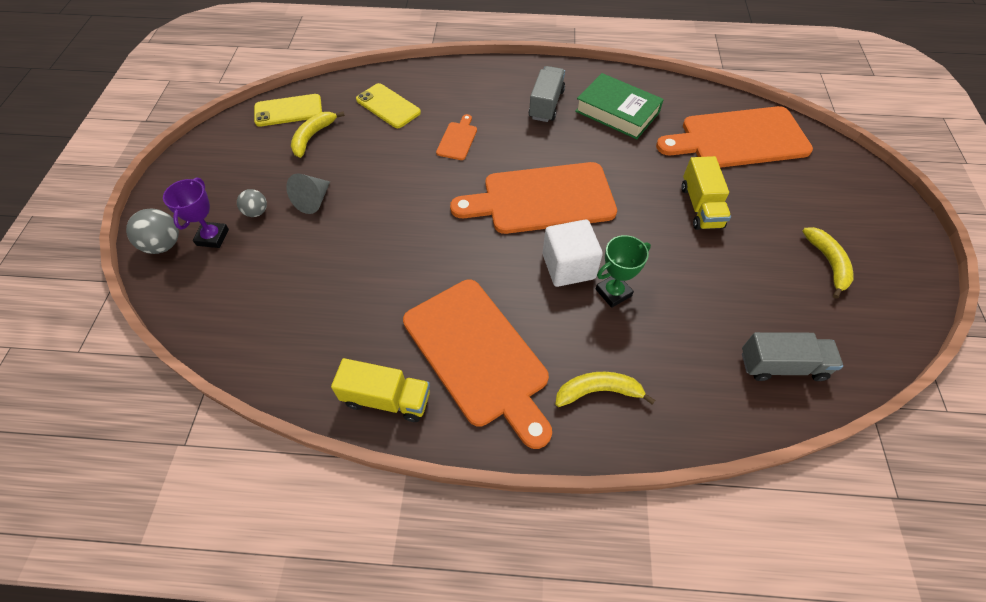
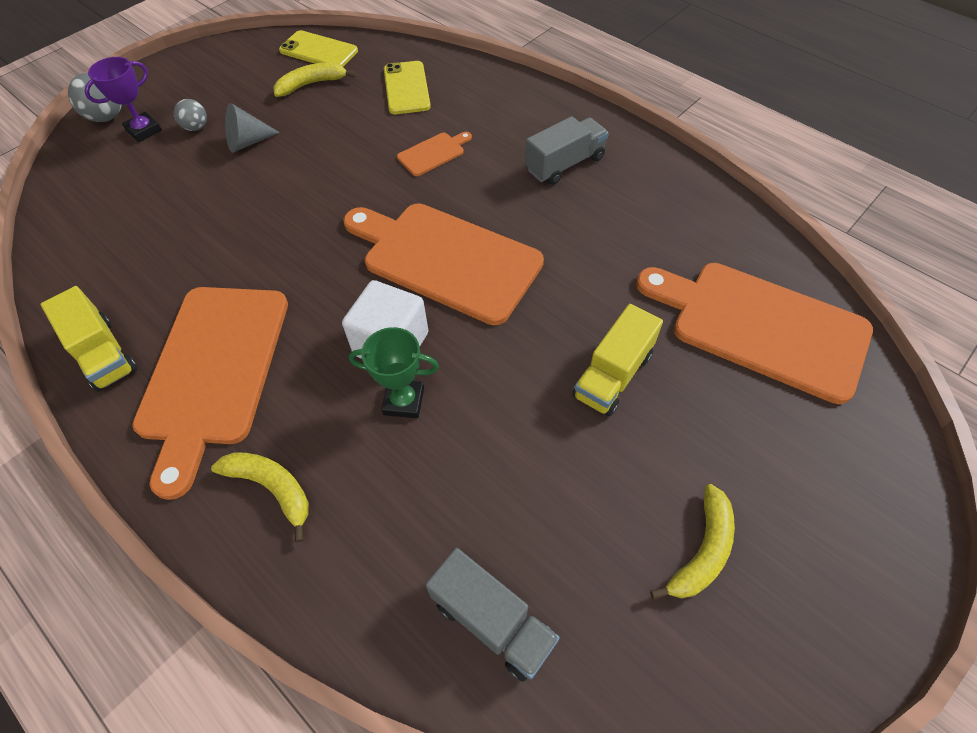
camera: 40 degrees right, 0 degrees up
(617, 112) = (638, 213): green book -> none

